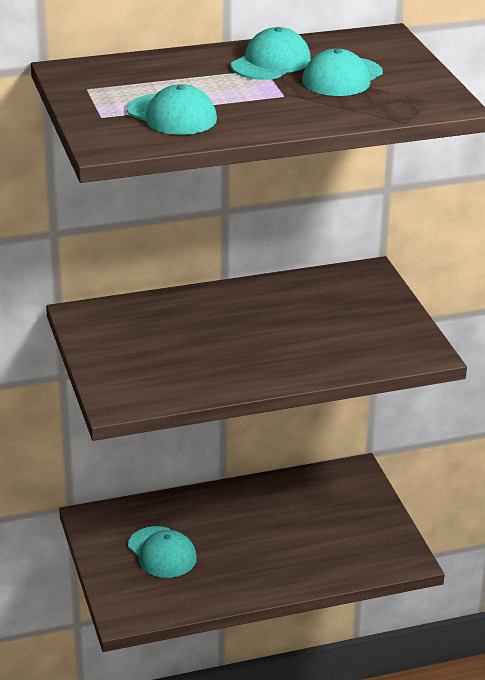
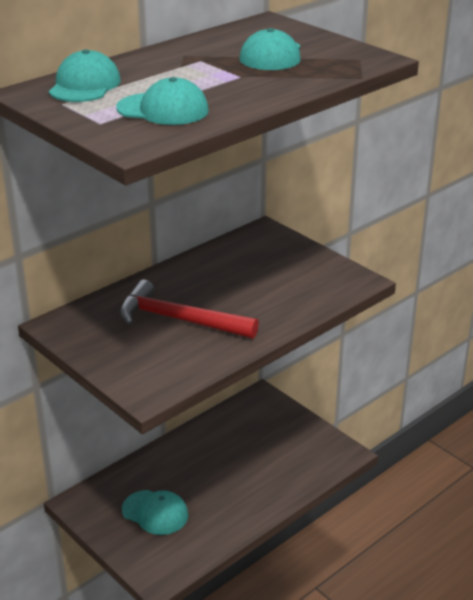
camera: 25 degrees left, 0 degrees up
(203, 342) = (179, 320): none -> red hammer
(271, 62) = (201, 55): turquoise cap -> turquoise cap (85, 85)

